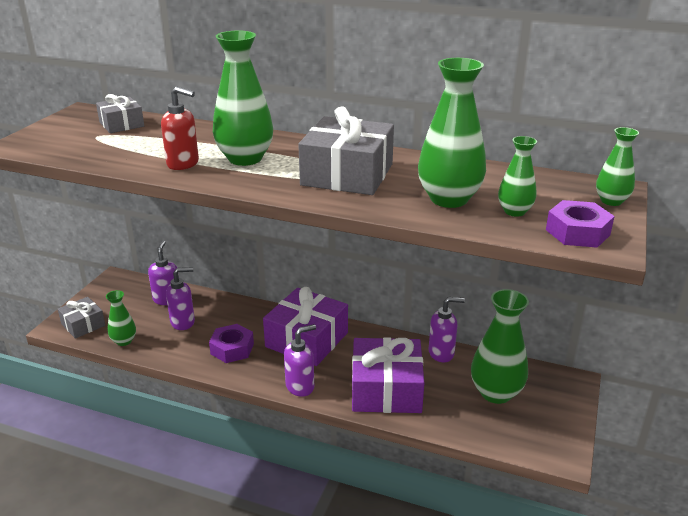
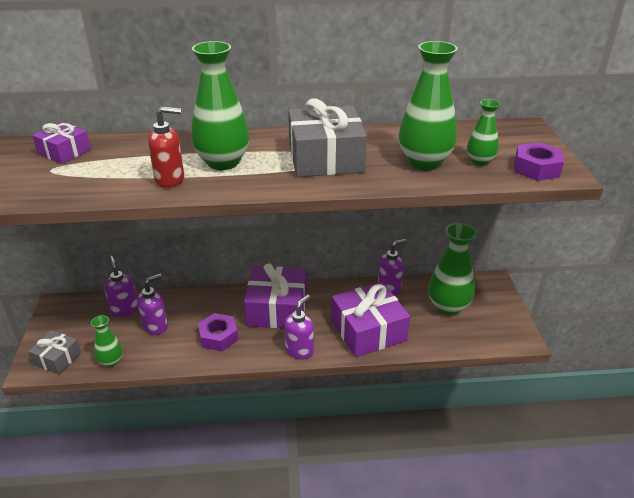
camera: 25 degrees left, 5 degrees up
(121, 124) = (64, 152): grey gift -> purple gift
(611, 201) = (534, 138): green vase -> none

